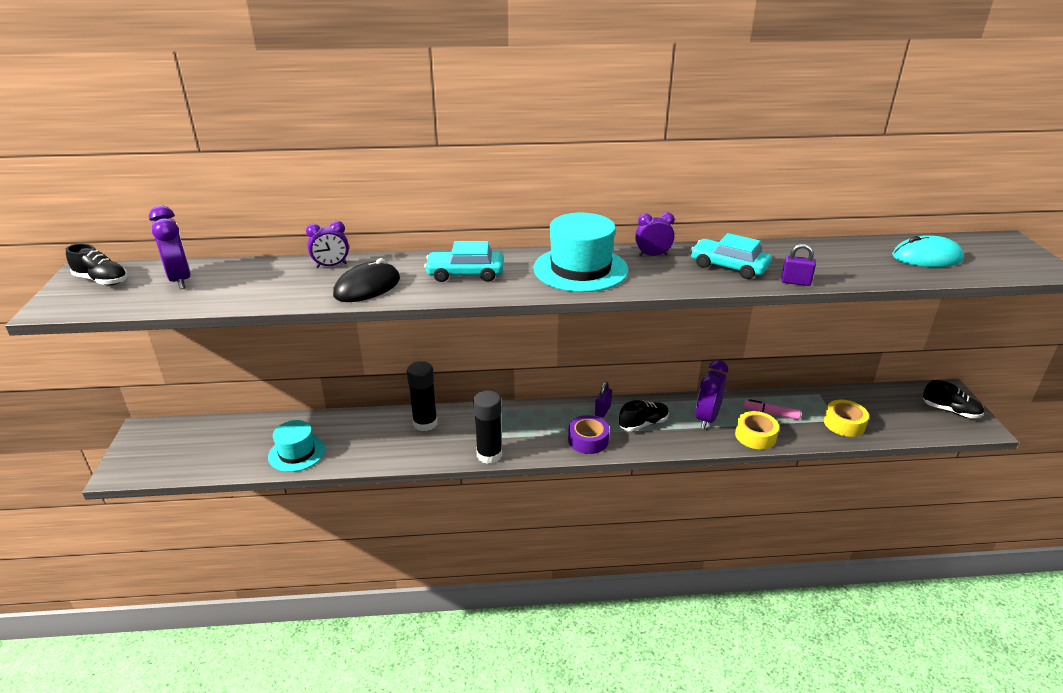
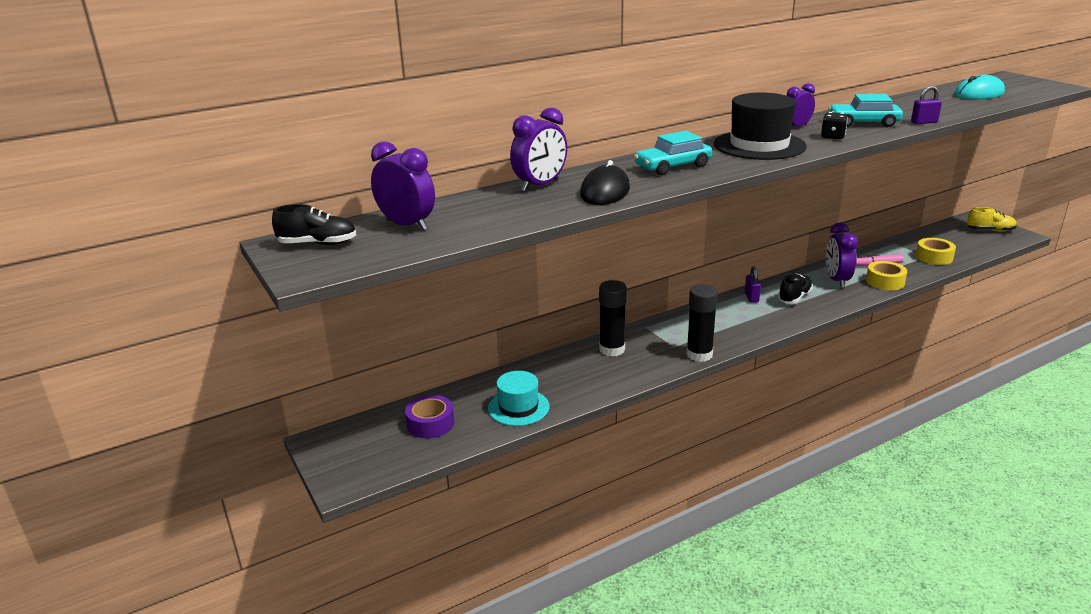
camera: 25 degrees left, 5 degrees down
(331, 265) = (540, 185): purple clock -> purple clock, size x1.50
(580, 269) = (759, 145): turquoise hat -> black hat
(588, 440) = (766, 321): purple tape -> purple tape (430, 424)
(668, 277) = (832, 137): none -> black dice
(950, 411) = (990, 230): black shoe -> yellow shoe

